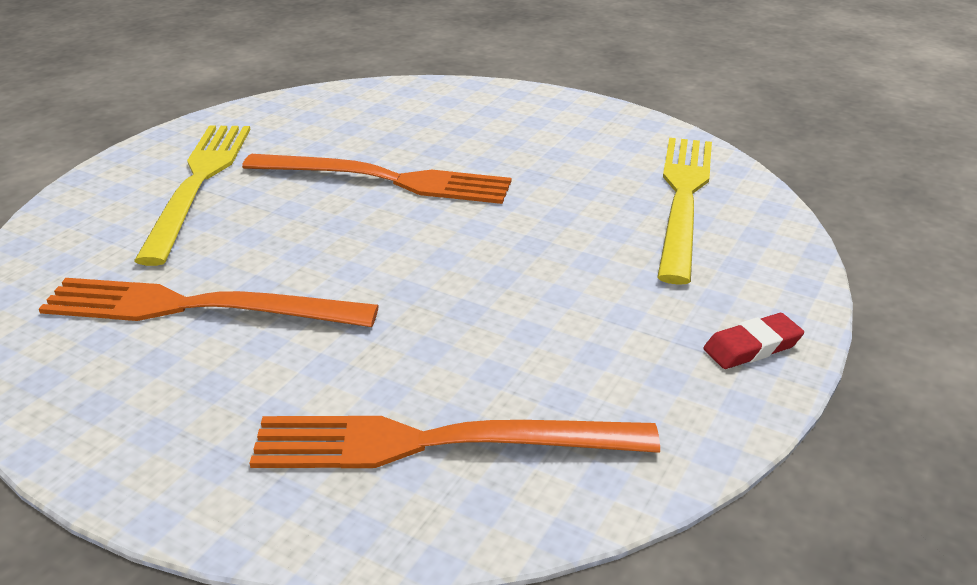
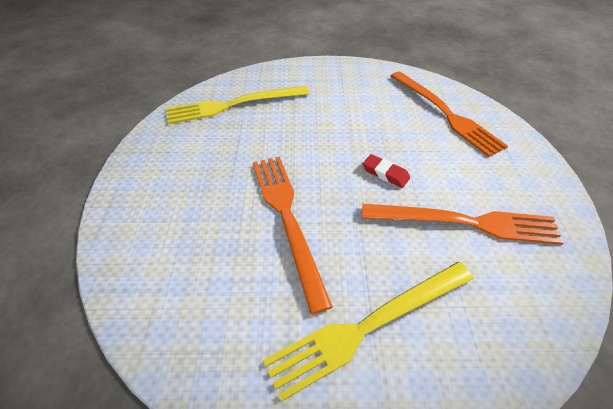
camera: 120 degrees left, 15 degrees up
(197, 307) = (466, 222): orange fork -> orange fork turned 60 degrees counterclockwise
(752, 347) = (330, 70): red eraser -> red eraser (385, 173)

